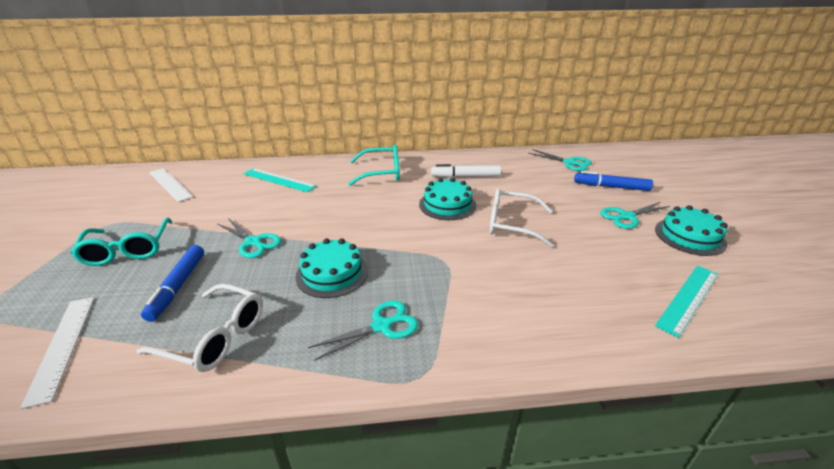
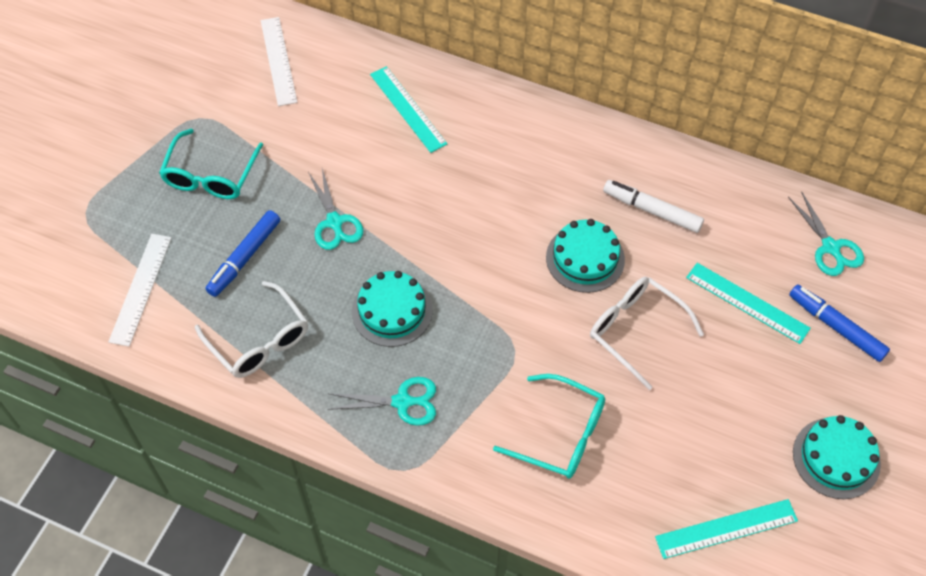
camera: 30 degrees right, 25 degrees up
(381, 172) = (545, 150): turquoise glasses -> turquoise glasses (560, 434)
(557, 193) = (747, 302): none -> turquoise ruler
(627, 216) = (794, 389): turquoise scissors -> none

